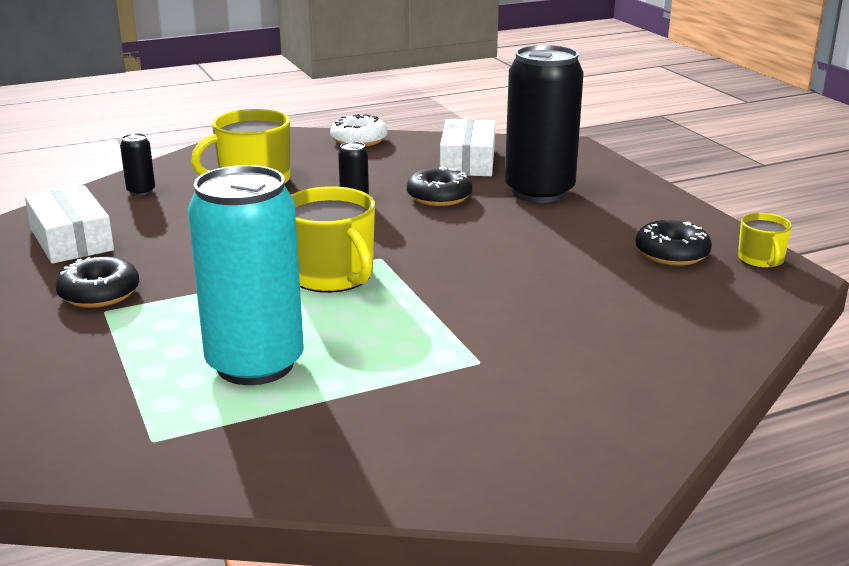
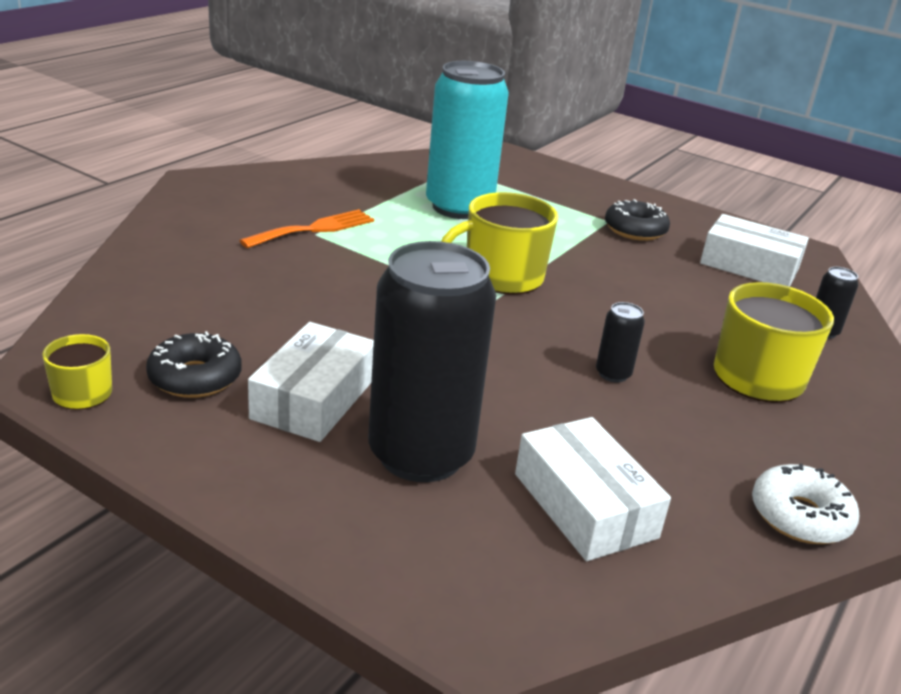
camera: 145 degrees right, 5 degrees up
(332, 276) = (501, 277): yellow mug -> yellow mug turned 45 degrees counterclockwise
(439, 197) = (532, 407): black donut -> none
(476, 368) = (314, 229): none -> orange fork
(588, 227) = (314, 398): none -> white box

